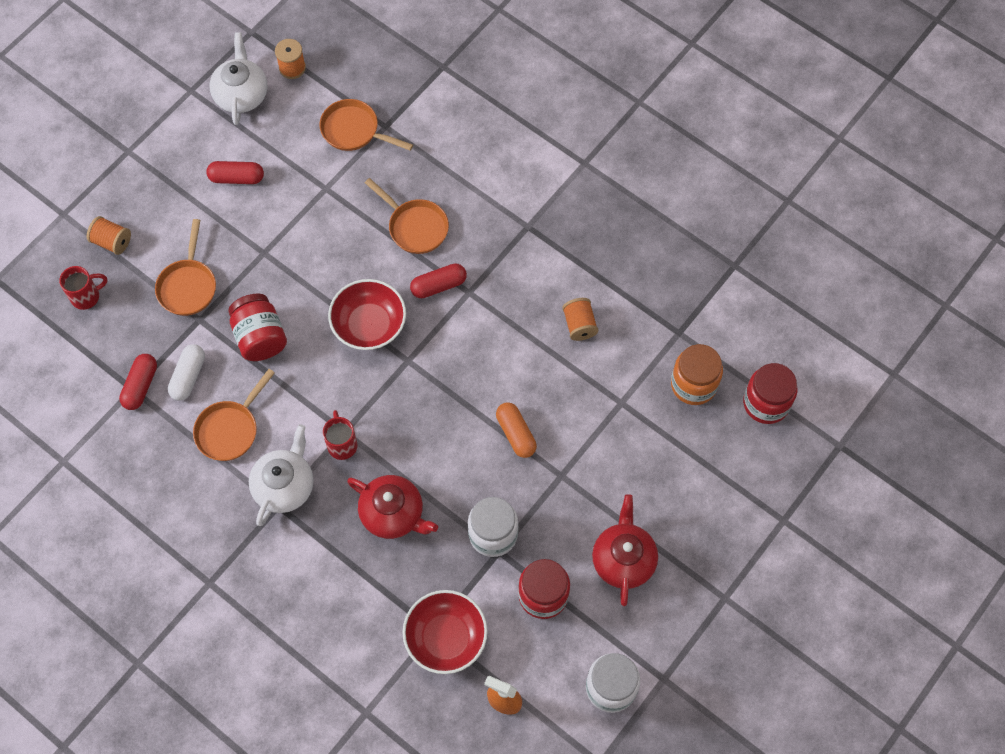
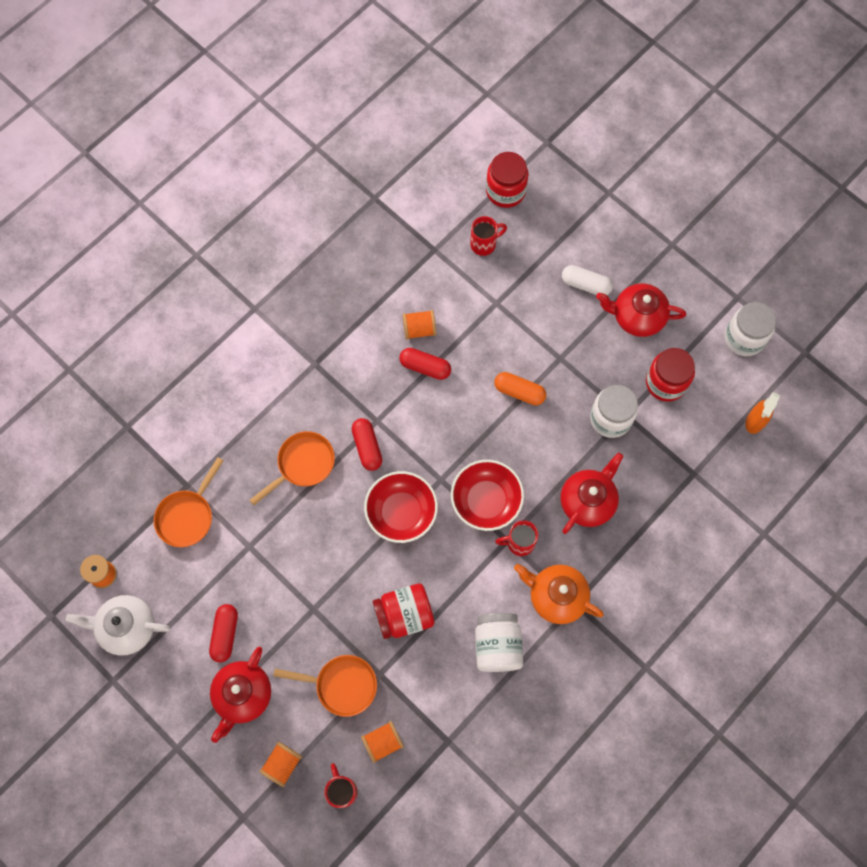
camera: 85 degrees left, 5 degrees up
(132, 328) = (383, 742): none -> orange spool
(141, 386) = (445, 733): red capsule -> red capsule (425, 367)
(177, 200) = (242, 695): none -> red teapot
(188, 376) = (439, 685): white capsule -> white capsule (585, 285)
(230, 429) = (497, 646): orange pan -> white jar
(285, 486) = (556, 596): white teapot -> orange teapot
(446, 637) = (700, 464): red bowl -> red bowl (486, 501)
(516, 434) = (519, 392): orange capsule -> orange capsule turned 45 degrees clockwise
(693, 384) = (484, 244): orange jar -> red mug

